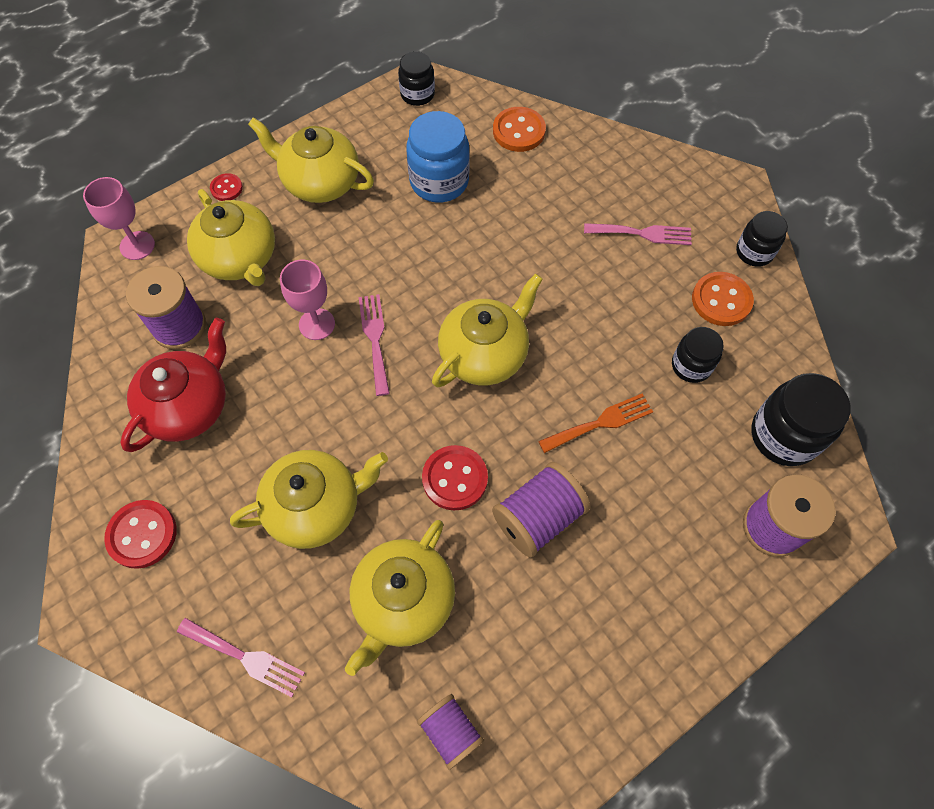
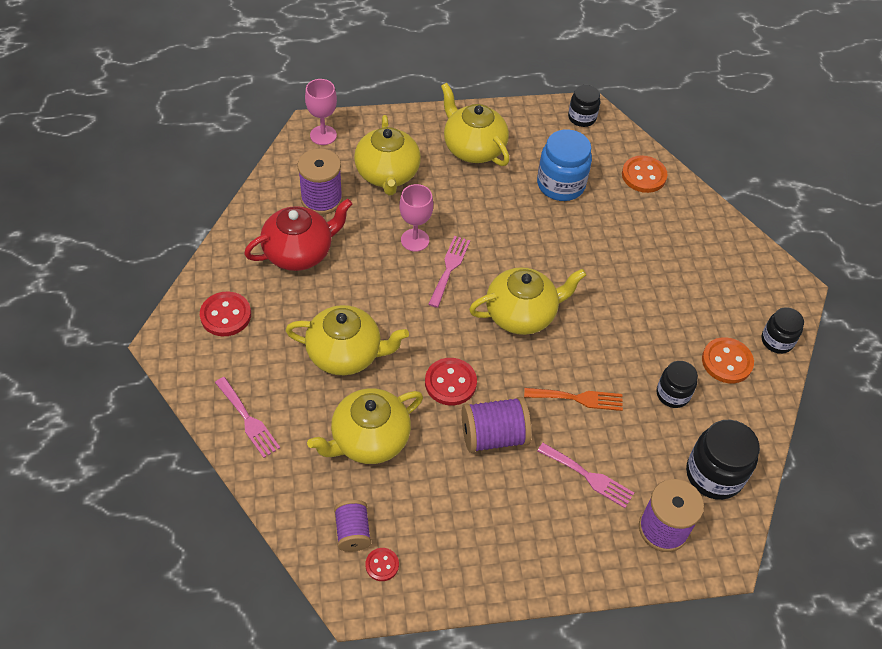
camera: 25 degrees right, 10 degrees down
(226, 188) = (405, 124): red button -> red button (382, 565)
(643, 233) = (695, 288): pink fork -> pink fork (589, 476)

